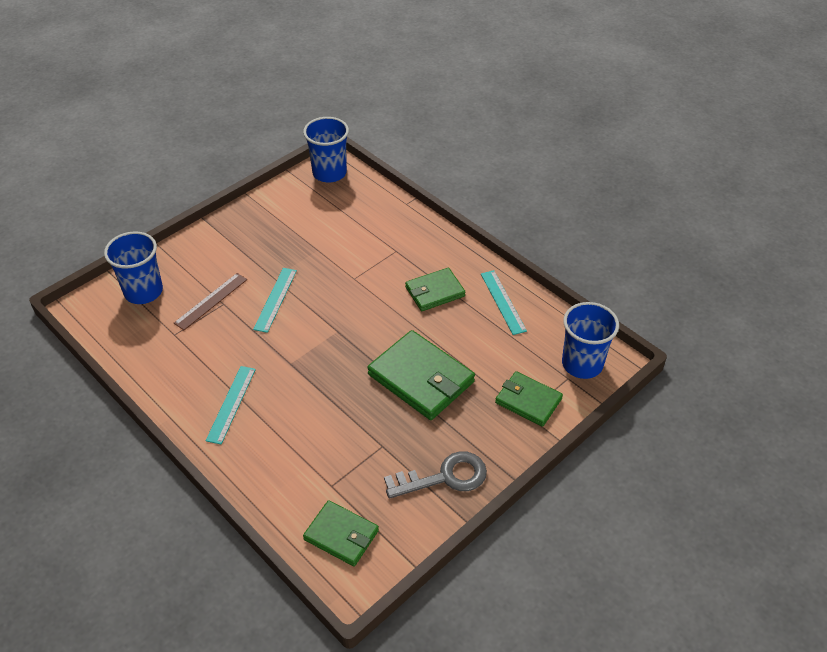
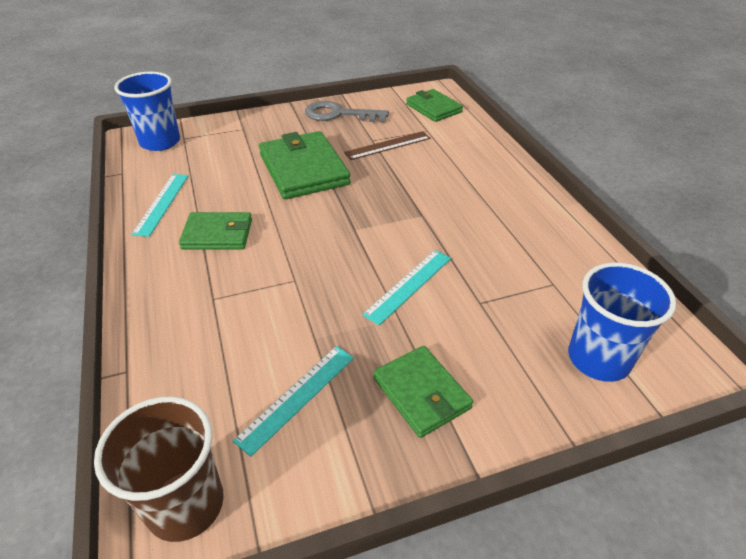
camera: 155 degrees left, 5 degrees down
(211, 301) = (496, 310): brown ruler -> brown ruler (388, 145)
(231, 404) = (496, 199): turquoise ruler -> turquoise ruler (297, 397)
(329, 173) = (185, 504): blue cup -> brown cup
(528, 401) = (232, 134): green wallet -> green wallet (422, 393)

